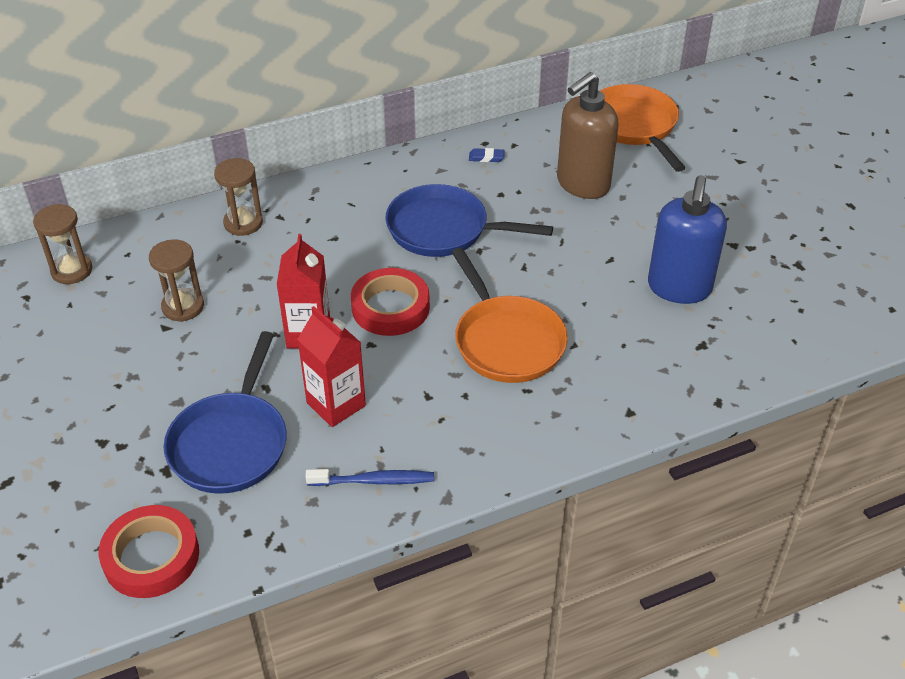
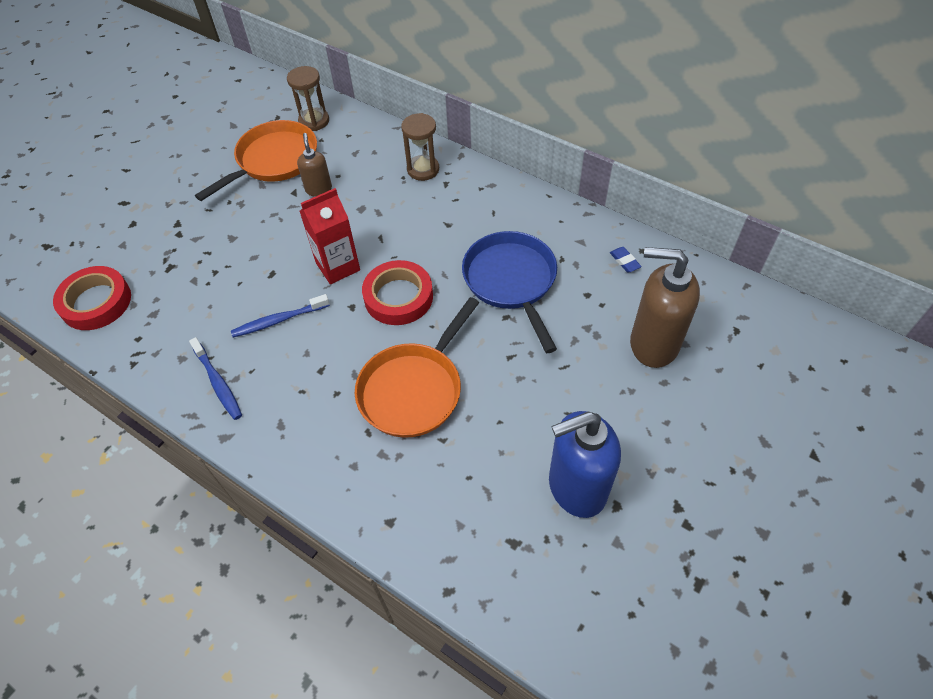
camera: 60 degrees right, 10 degrees up
(183, 307) = (318, 189): brown hourglass -> brown soap dispenser
(231, 442) = (211, 285): blue pan -> none
(336, 404) = (279, 320): red carton -> blue toothbrush
(634, 126) = (775, 342): orange pan -> orange pan (273, 161)

